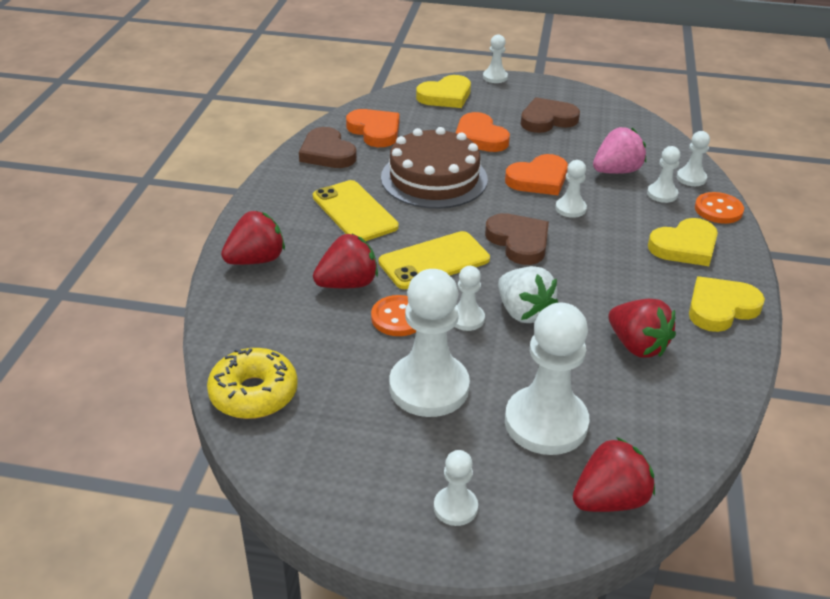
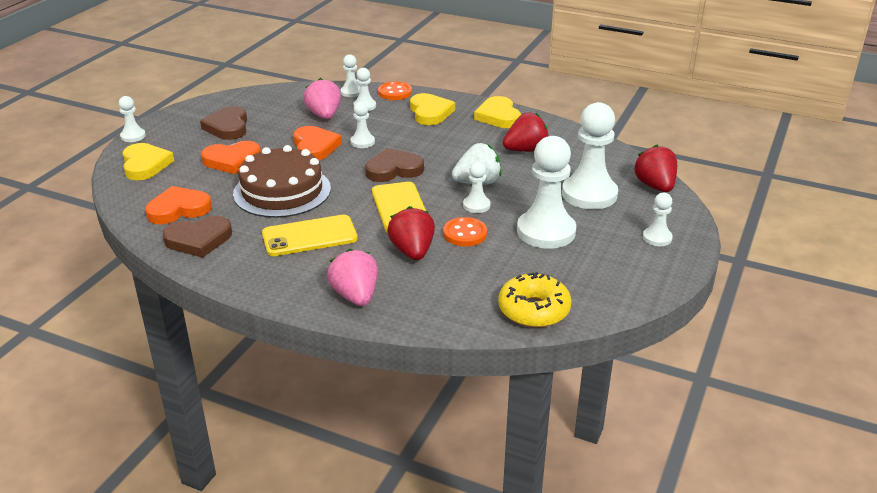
camera: 75 degrees left, 5 degrees down
(256, 260) = (355, 296): red strawberry -> pink strawberry

